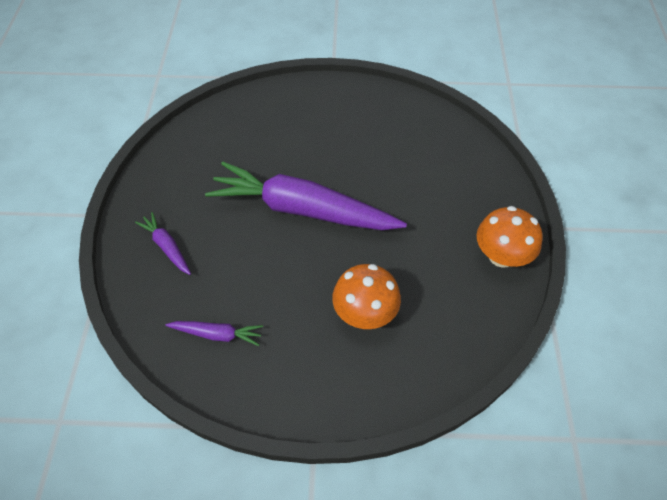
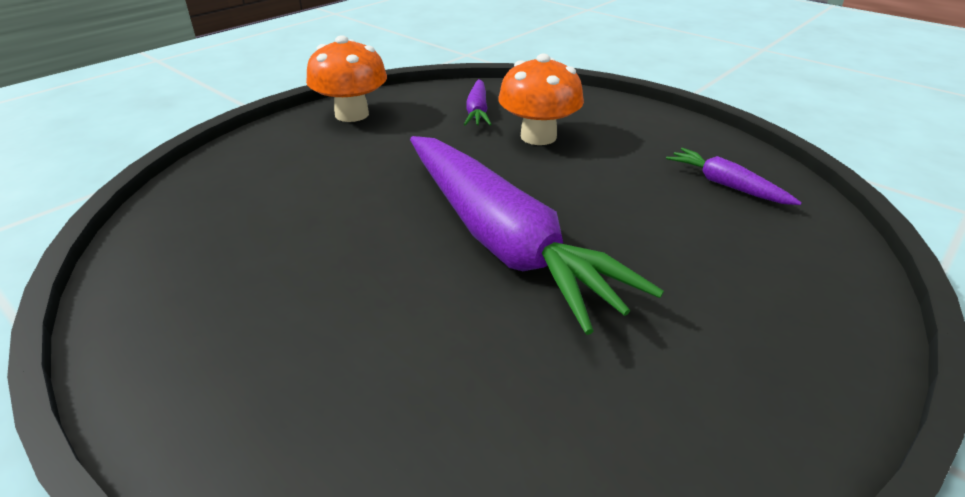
camera: 140 degrees left, 20 degrees down
(167, 247) = (767, 300): purple carrot -> purple carrot (477, 111)

